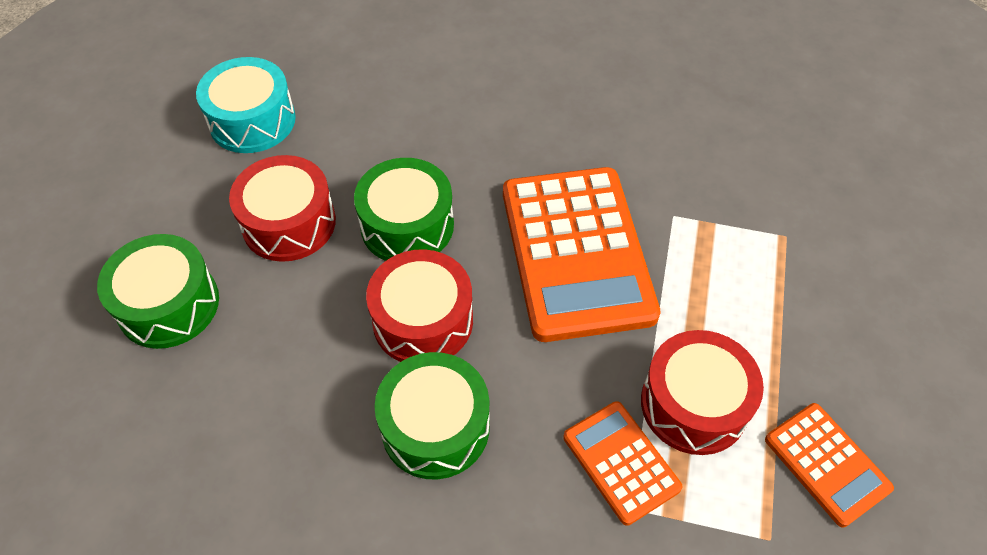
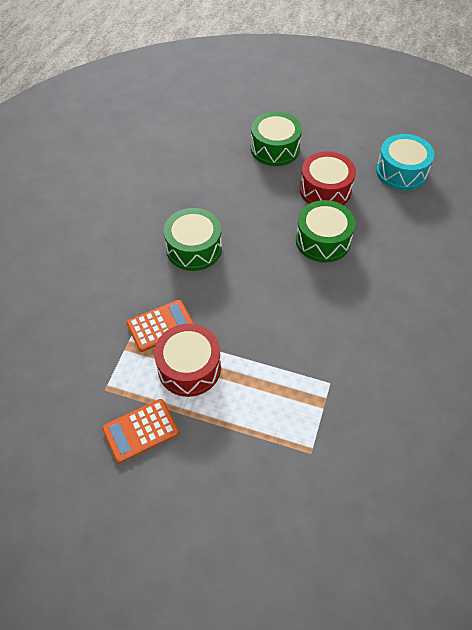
camera: 95 degrees right, 0 degrees up
(423, 320) = (257, 245): red drum -> none
(576, 253) = (300, 322): orange calculator -> none

